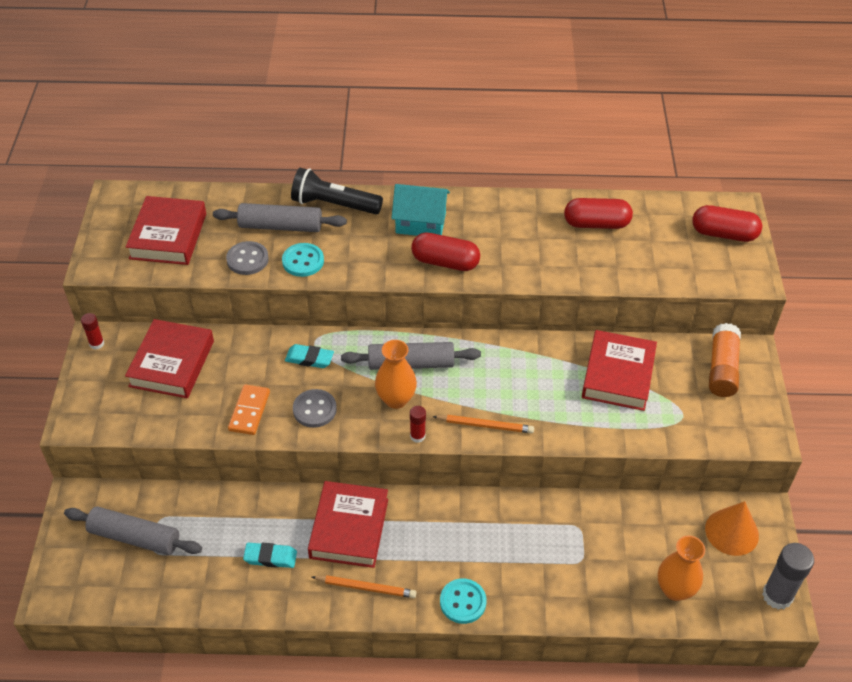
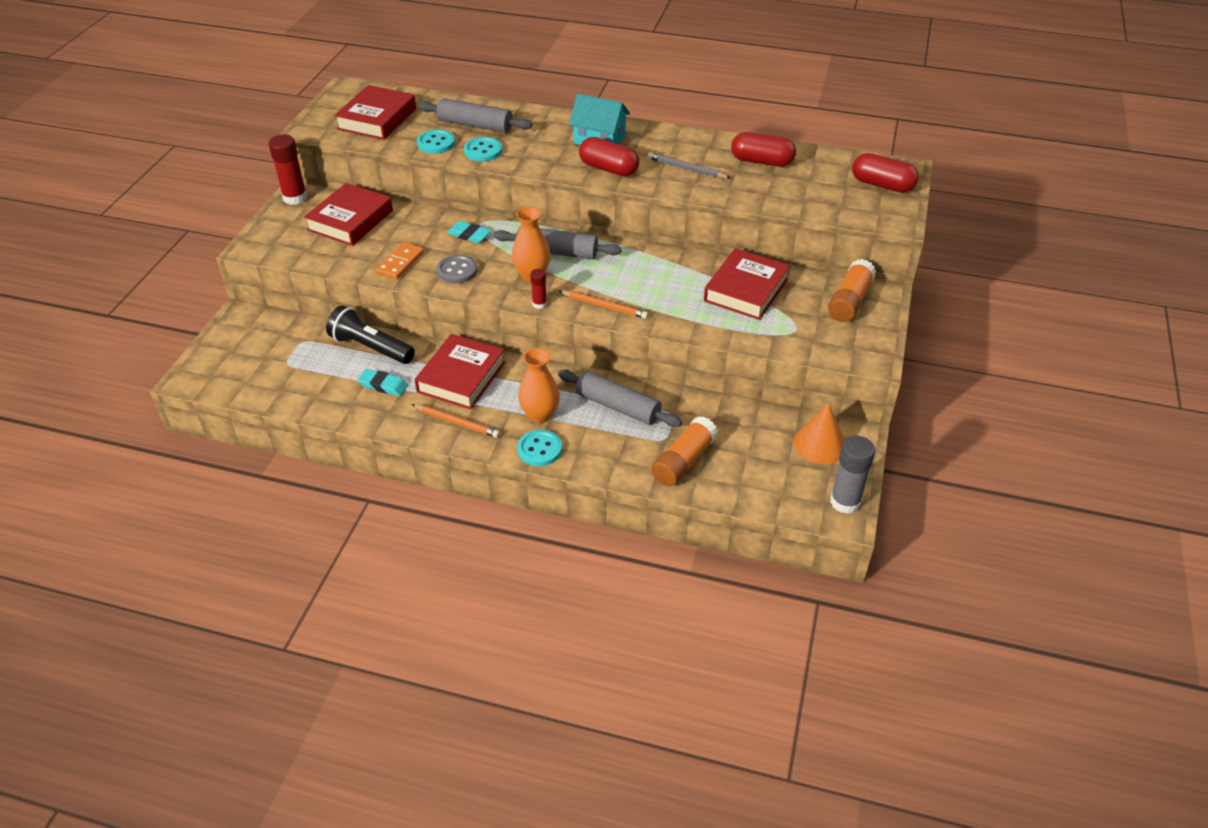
camera: 15 degrees right, 5 degrees down
(97, 344) = (295, 198): red glue stick -> red glue stick, size x1.86
(135, 537) = (275, 350): grey rolling pin -> grey rolling pin (618, 406)
(247, 259) = (436, 143): grey button -> turquoise button
(334, 204) = (529, 117): black flashlight -> black flashlight (371, 348)
(524, 247) = (686, 168): none -> grey pencil
(610, 583) = (683, 461): none -> orange glue stick
(675, 589) = (744, 478): orange vase -> orange vase (540, 415)

